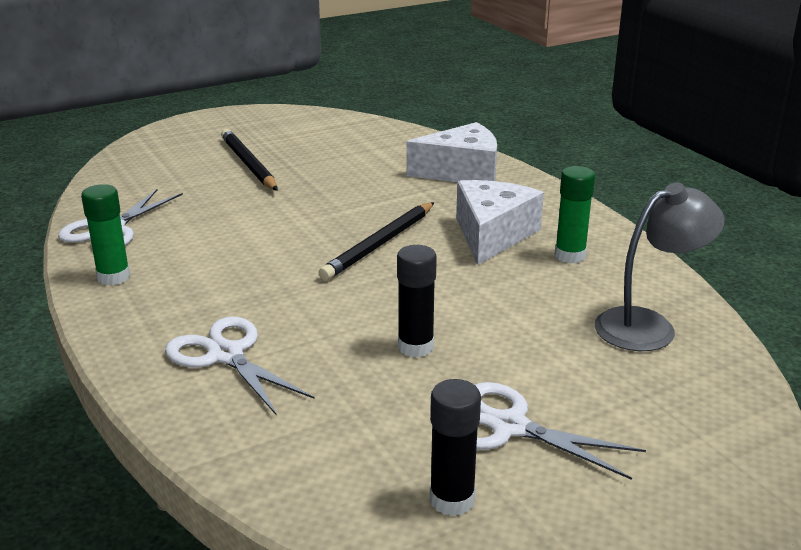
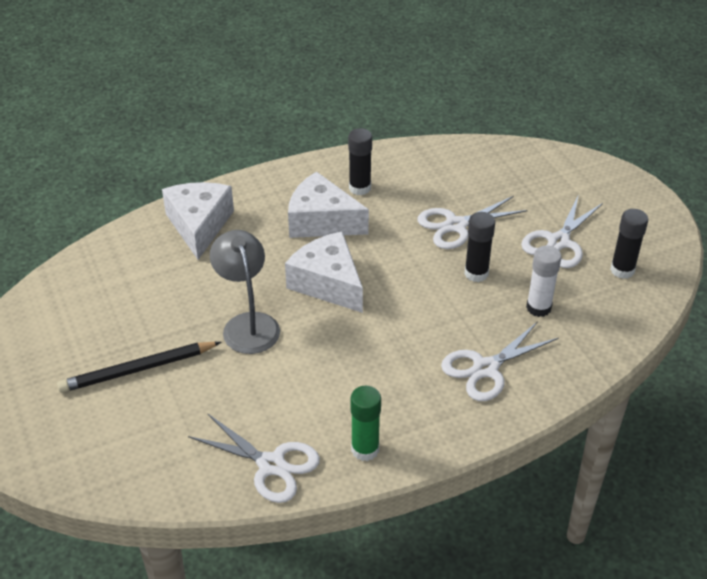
camera: 85 degrees left, 15 degrees up
(347, 402) = (538, 308): none -> white glue stick
(379, 244) = (328, 283): black pencil -> white cheese
(518, 329) = (456, 225): none -> white scissors
(570, 256) = (360, 188): green glue stick -> black glue stick
(649, 326) = (454, 170): grey lamp -> grey lamp (248, 324)

